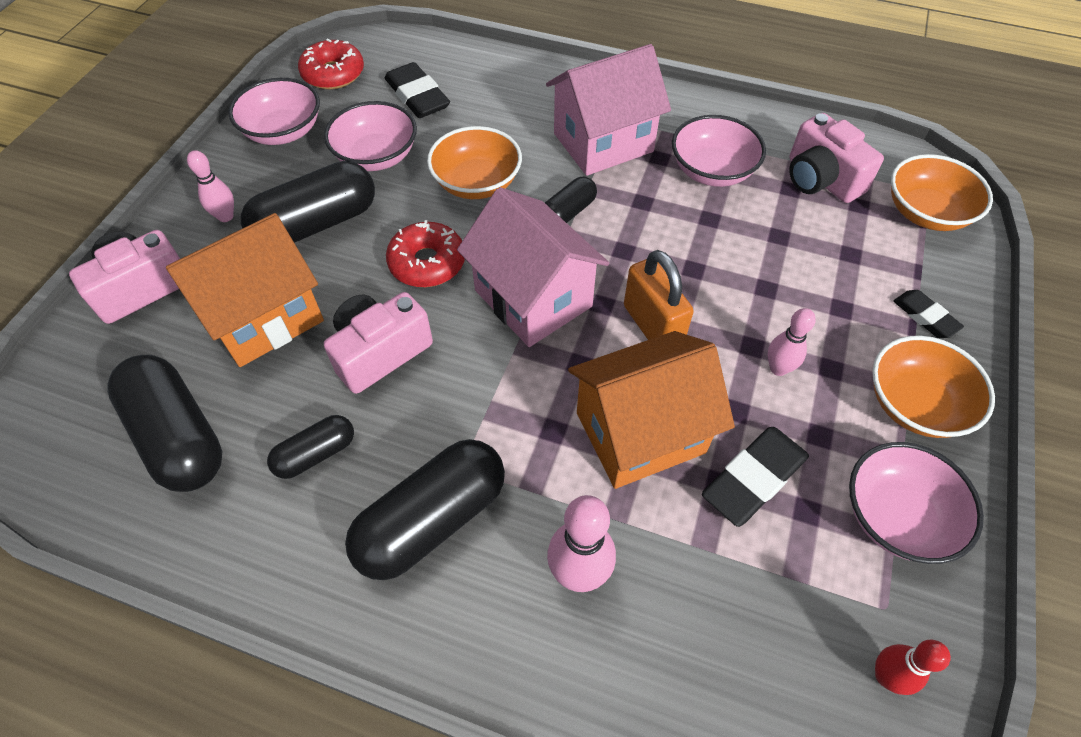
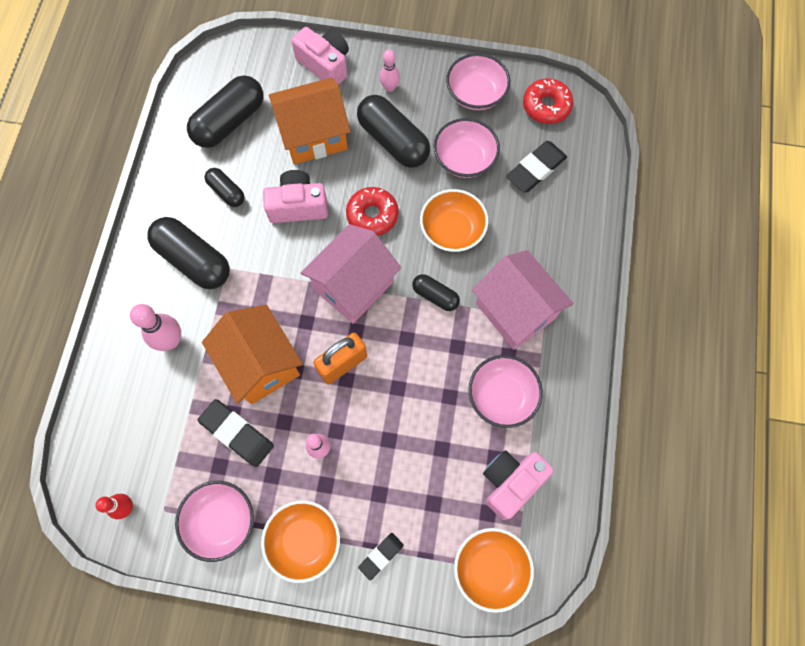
camera: 80 degrees right, 15 degrees up
(264, 317) = (314, 136): orange house -> orange house turned 60 degrees counterclockwise
(380, 352) = (298, 206): pink camera -> pink camera turned 45 degrees counterclockwise

